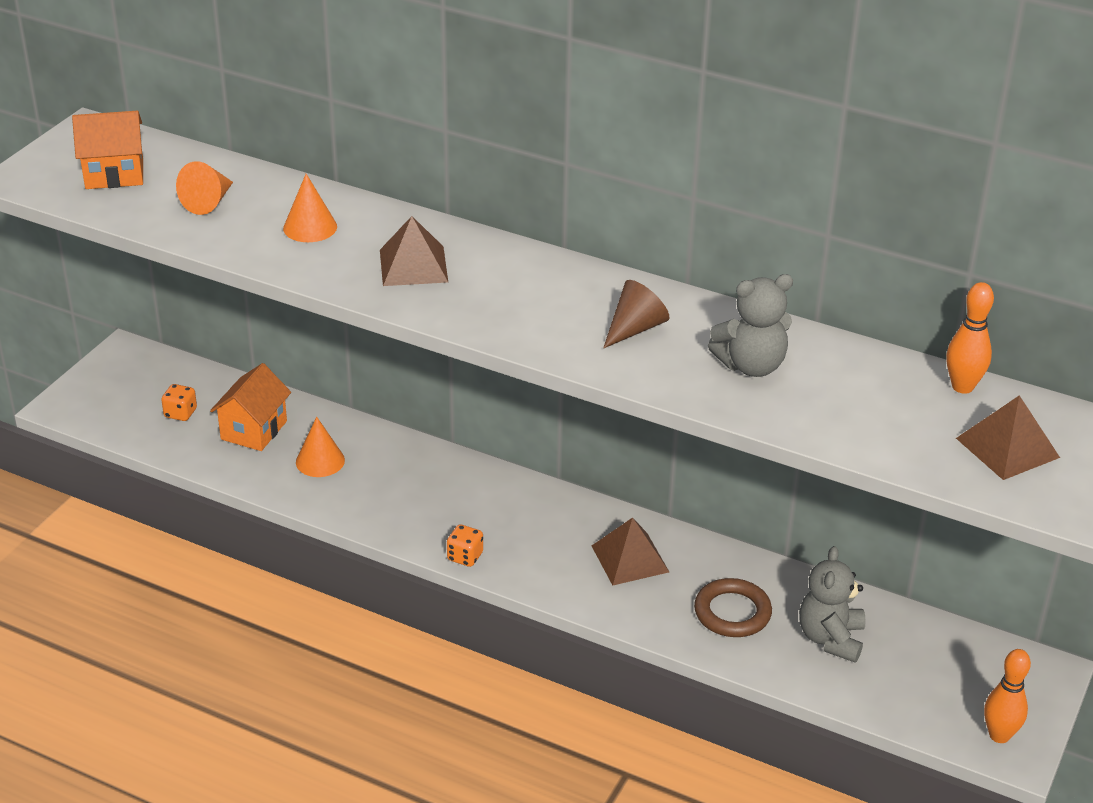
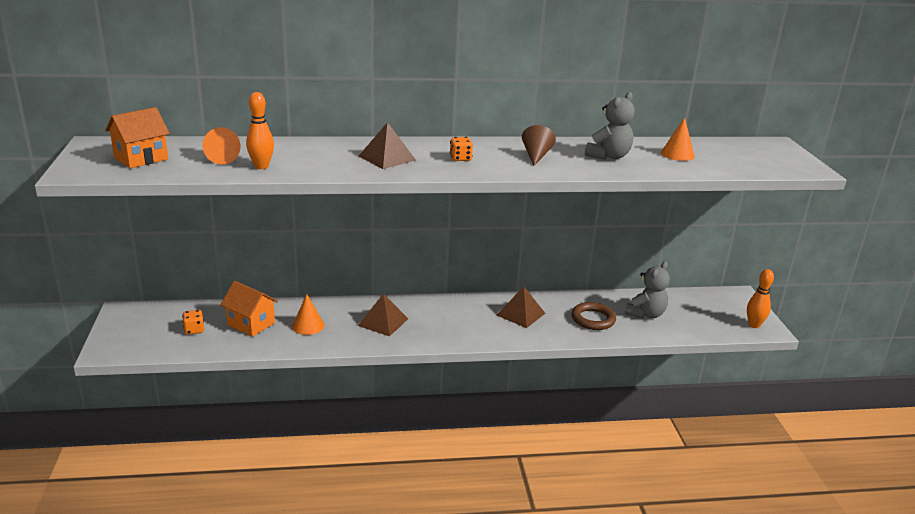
camera: 35 degrees left, 10 degrees down
(254, 430) = (251, 324): orange house -> orange house turned 45 degrees counterclockwise
(310, 227) = (303, 155): orange cone -> orange cone (677, 154)
(465, 557) = (439, 342): orange dice -> orange dice (460, 158)
(830, 638) = (645, 314): grey teddy bear -> grey teddy bear turned 120 degrees counterclockwise
(962, 387) = (701, 143): orange bowling pin -> orange bowling pin (261, 166)
(1007, 447) = (752, 157): brown pyramid -> brown pyramid (383, 322)

